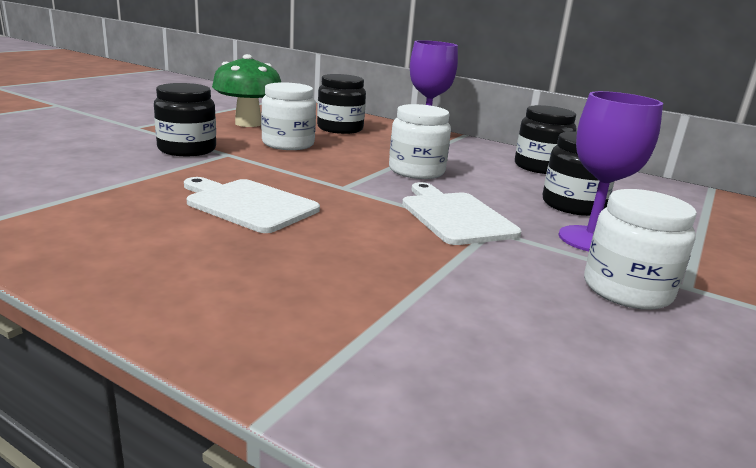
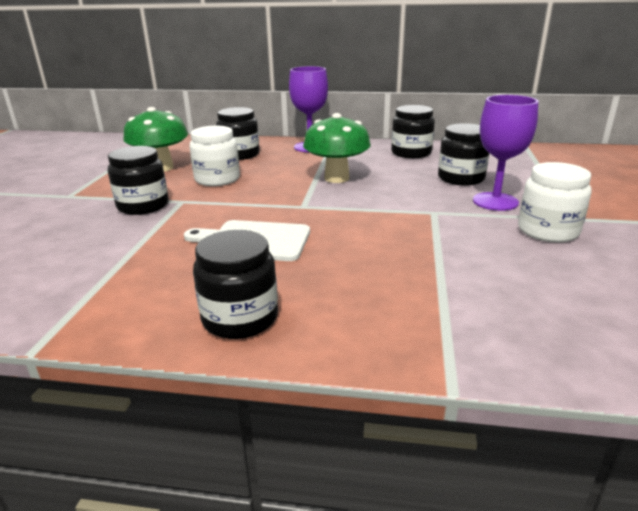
camera: 20 degrees left, 5 degrees up
(136, 268) = (240, 318): none -> black jar
(416, 171) = (336, 178): white jar -> green mushroom
(455, 216) = (401, 208): white cutting board -> none

